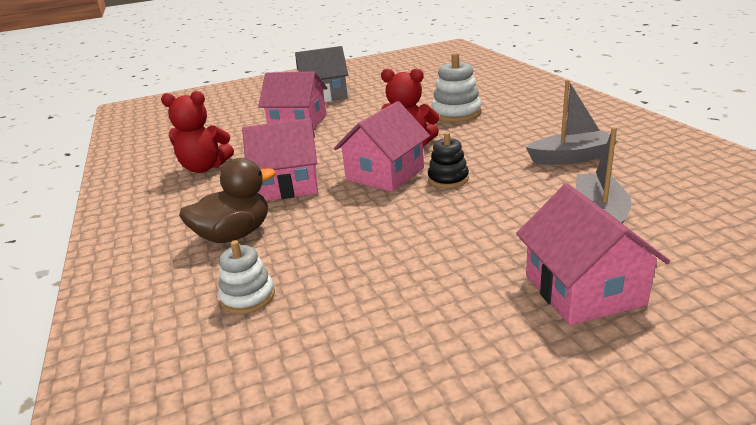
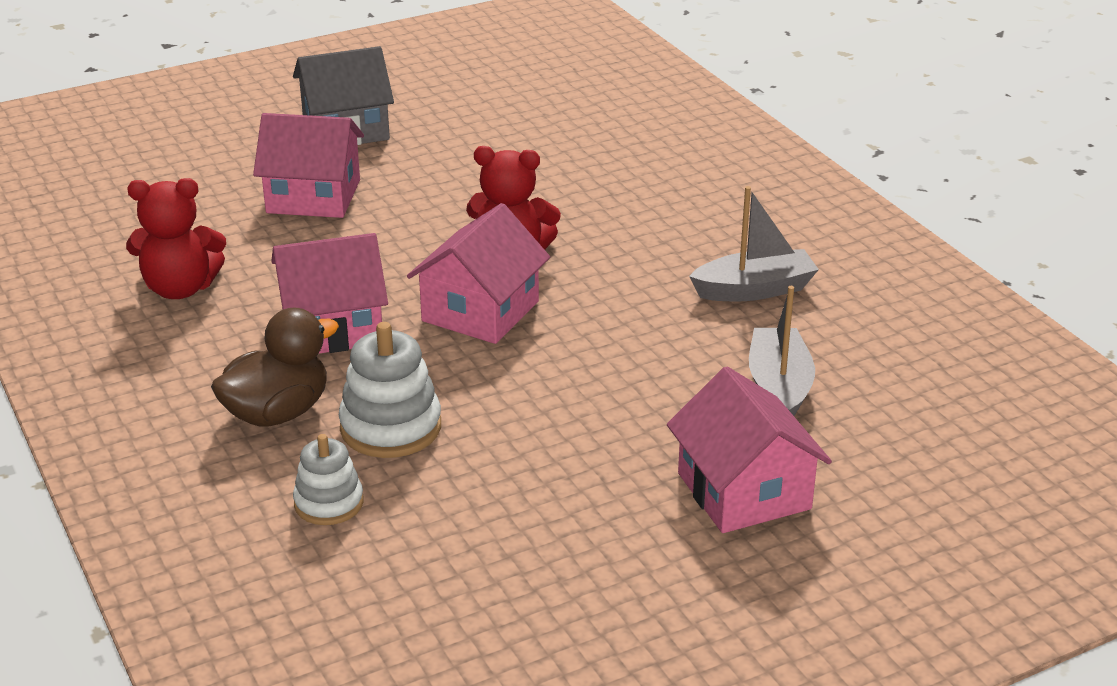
camera: 10 degrees left, 5 degrees up
(448, 179) = (576, 323): black stacking toy -> none
(456, 113) = (583, 188): white stacking toy -> white stacking toy (391, 427)

